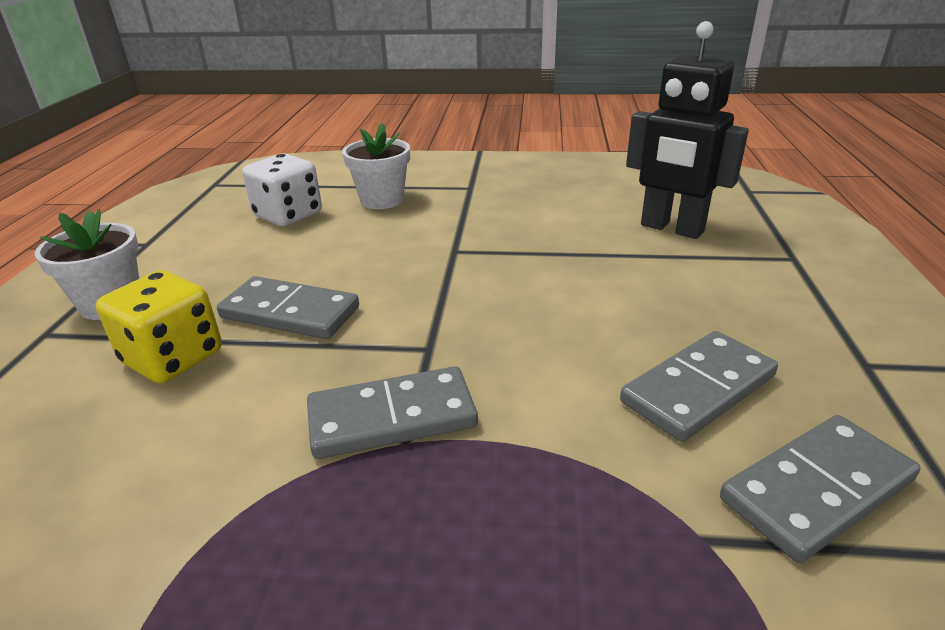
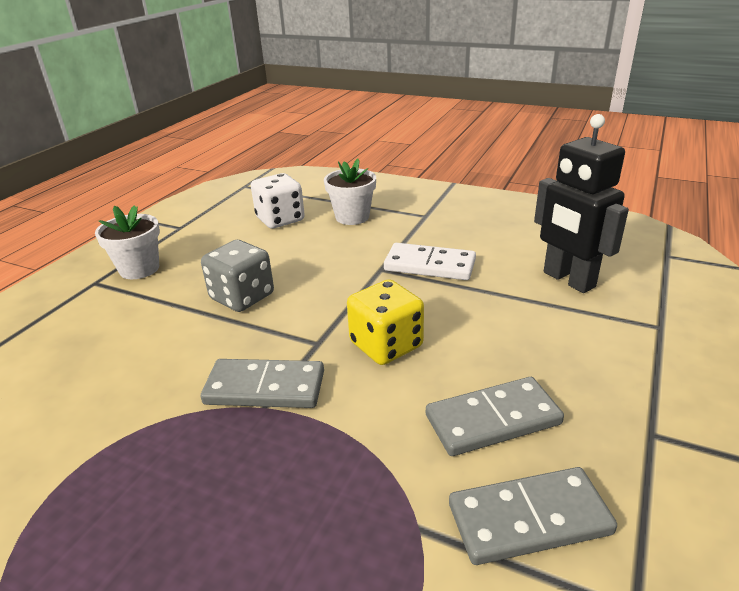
camera: 20 degrees right, 0 degrees up
(173, 358) = (157, 315): yellow dice -> yellow dice (386, 345)
(290, 312) = (242, 297): grey domino -> grey dice
(511, 238) = (429, 265): none -> white domino

